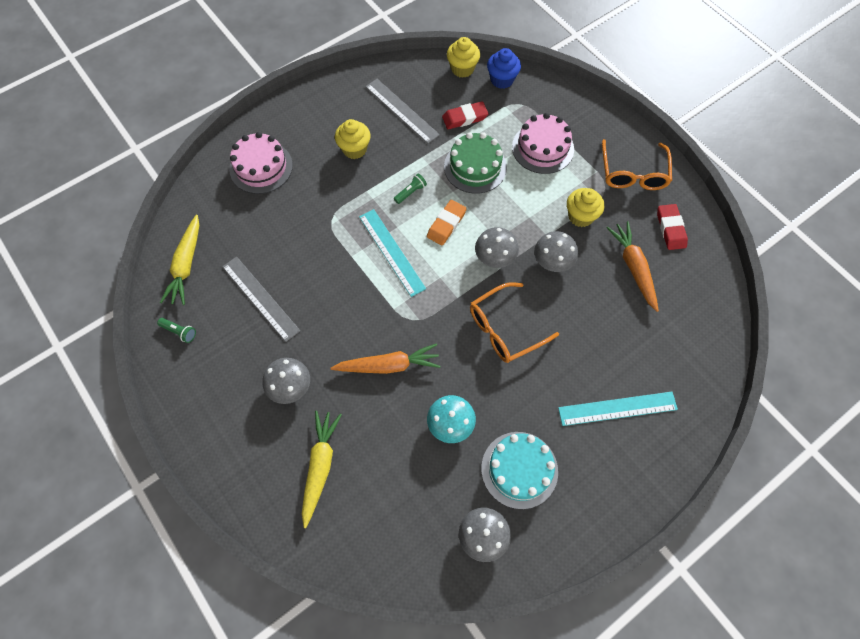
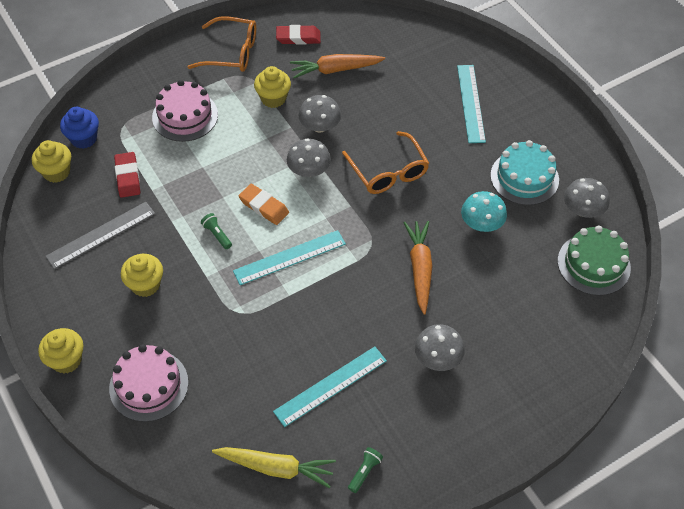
camera: 85 degrees left, 10 degrees down
(260, 298) = (330, 386): grey ruler -> turquoise ruler
(282, 111) = (66, 360): none -> yellow cupcake
(320, 466) = (522, 332): yellow carrot -> none
(475, 167) = (196, 175): green cake -> green cake (593, 264)

